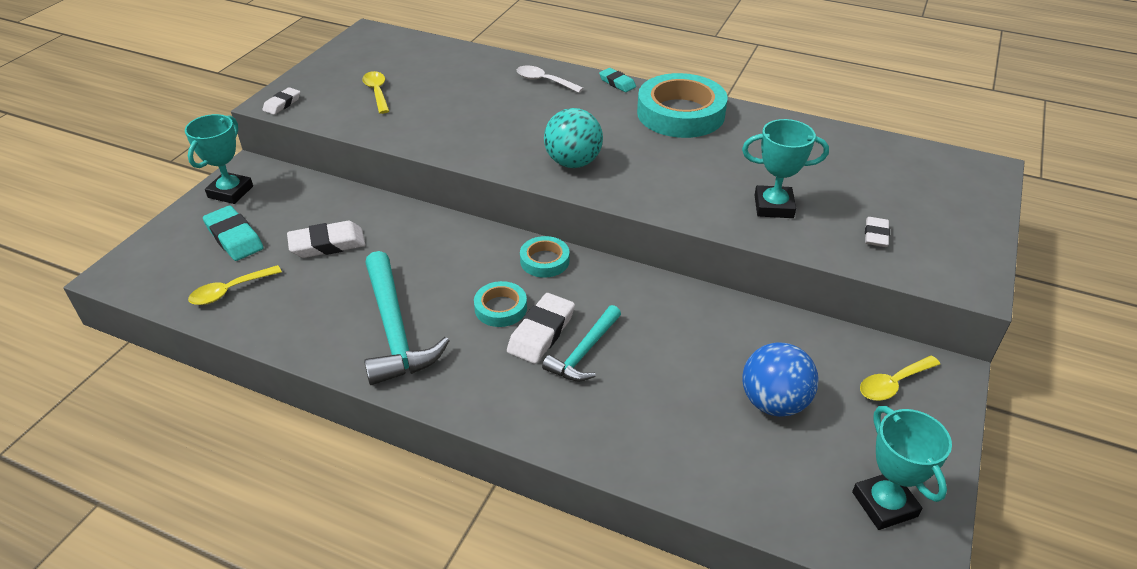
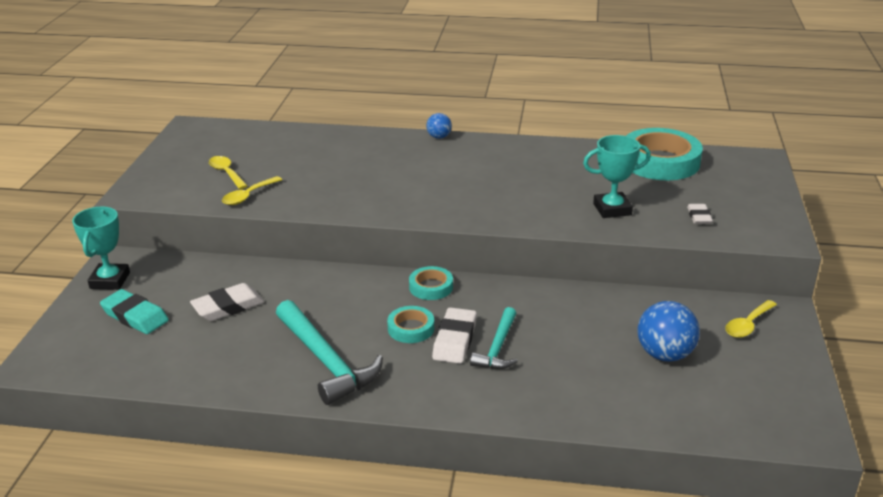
camera: 15 degrees left, 10 degrees down
(229, 291) = (155, 359): yellow spoon -> yellow spoon (248, 196)
(282, 104) = (141, 194): white eraser -> none
(544, 81) = (374, 144): white spoon -> none
(573, 162) = (432, 202): turquoise ball -> none
(617, 83) = (439, 137): turquoise eraser -> blue ball
(680, 113) = (504, 153): turquoise tape -> turquoise tape (660, 161)
(884, 504) = (776, 405): turquoise trophy -> none

